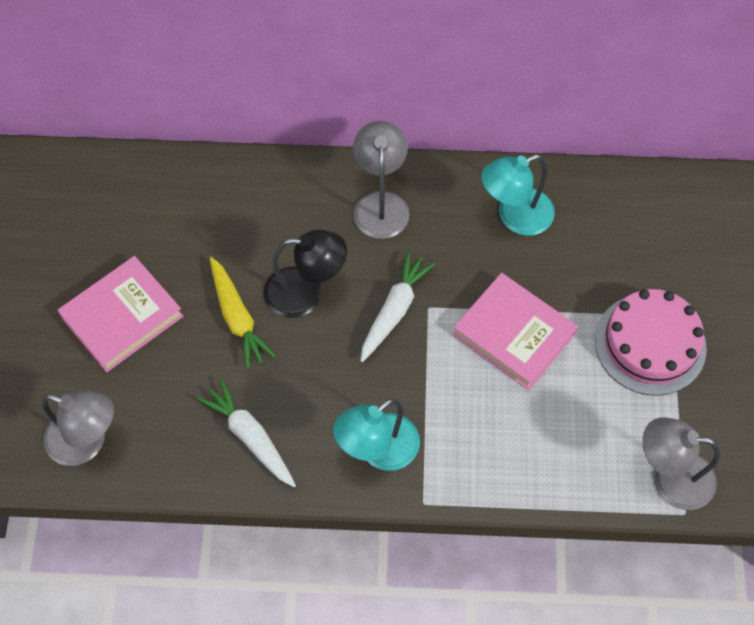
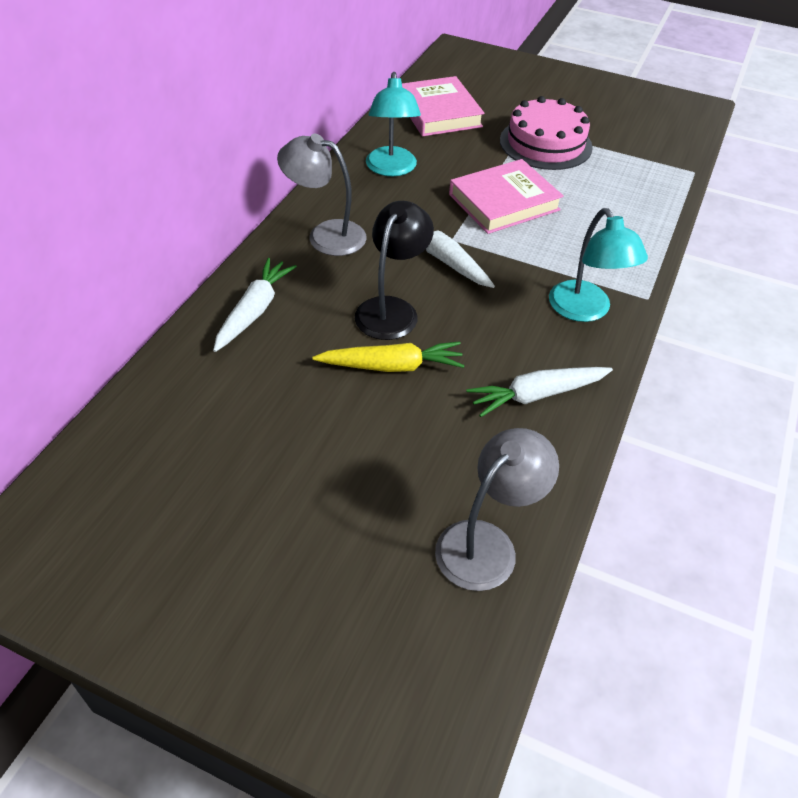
camera: 70 degrees left, 15 degrees down
(122, 317) = (335, 463): pink book -> pink book (438, 112)
(257, 195) = (254, 311): none -> white carrot
(670, 478) = (663, 169): grey lamp -> none

